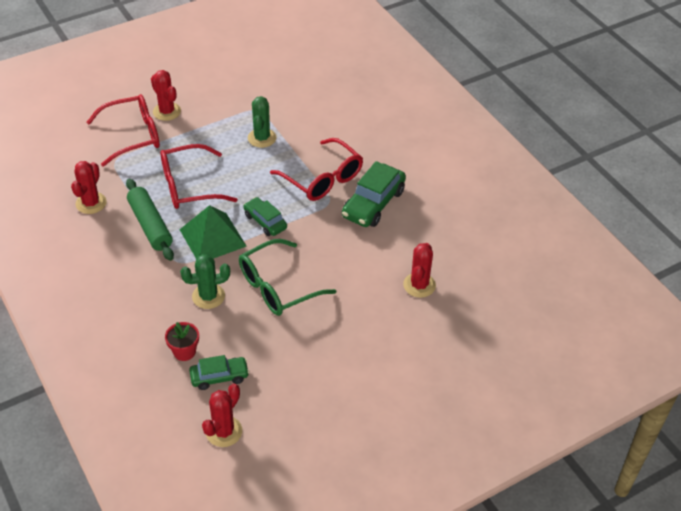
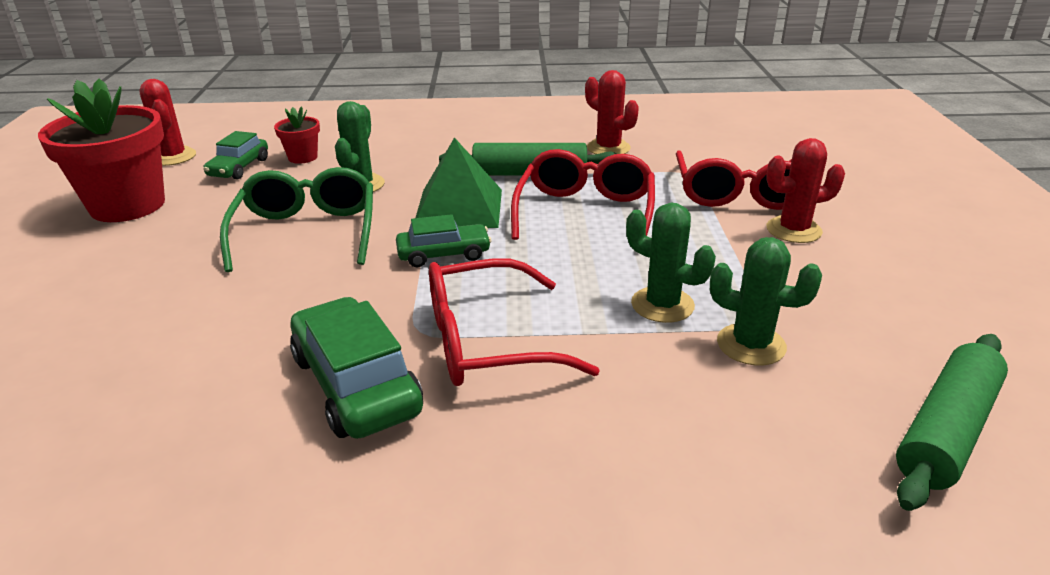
camera: 120 degrees right, 15 degrees down
(274, 109) = (751, 345): none -> green cactus
(294, 63) = (946, 430): none -> green rolling pin
(302, 396) = (128, 205): none -> red flower pot
(419, 285) = (108, 364): red cactus -> none

